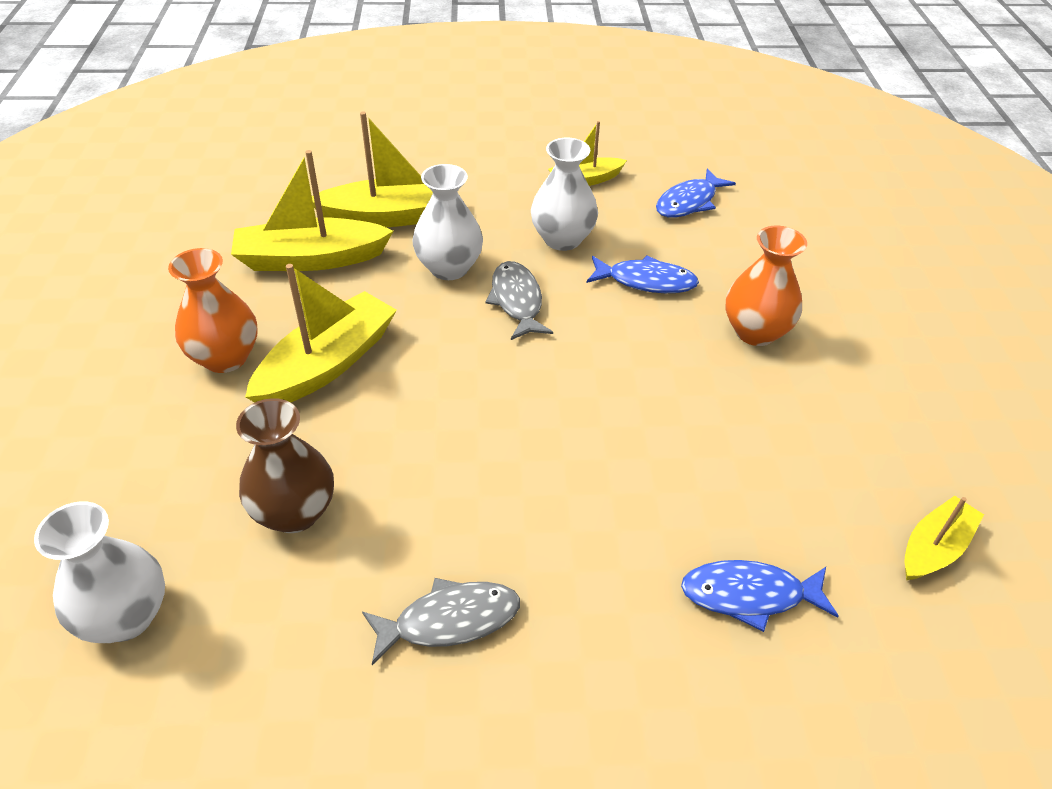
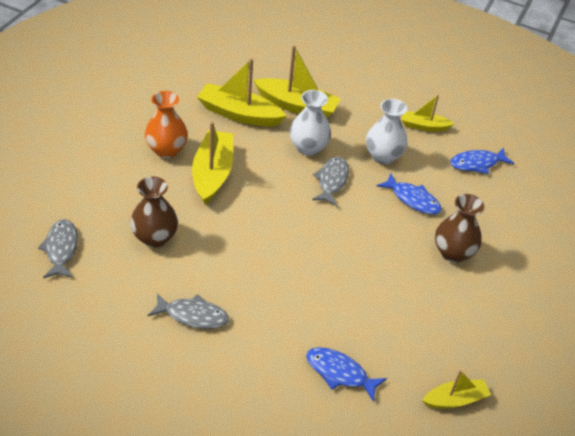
camera: 25 degrees right, 0 degrees up
(126, 616) = (61, 249): white vase -> grey fish
(327, 364) = (212, 174): yellow boat -> yellow boat turned 60 degrees counterclockwise
(755, 332) = (453, 253): orange vase -> brown vase

